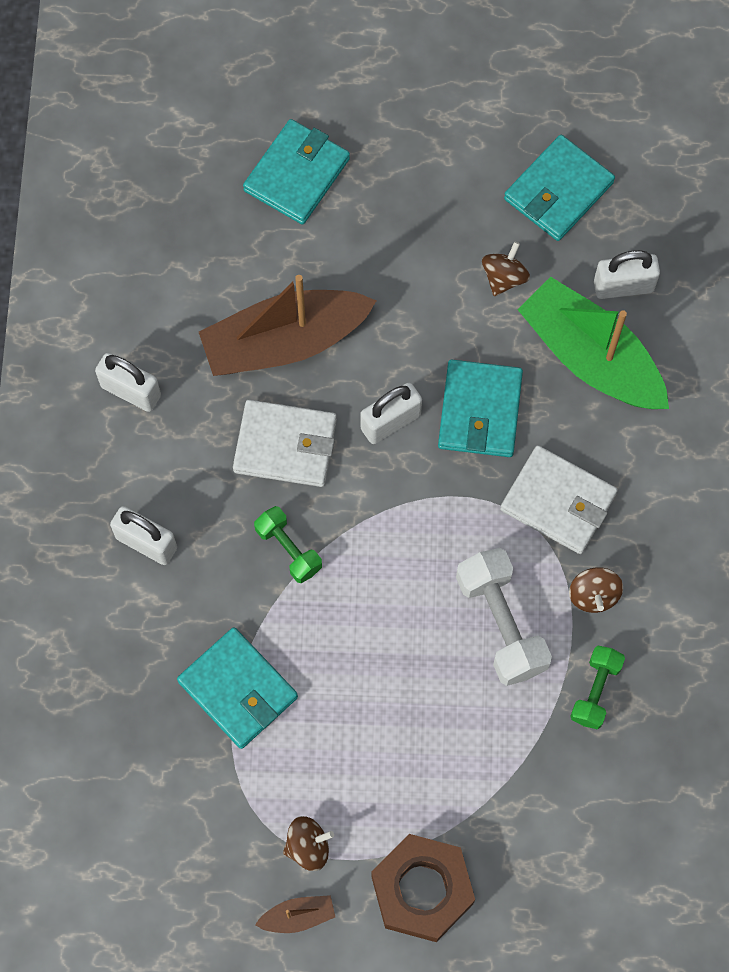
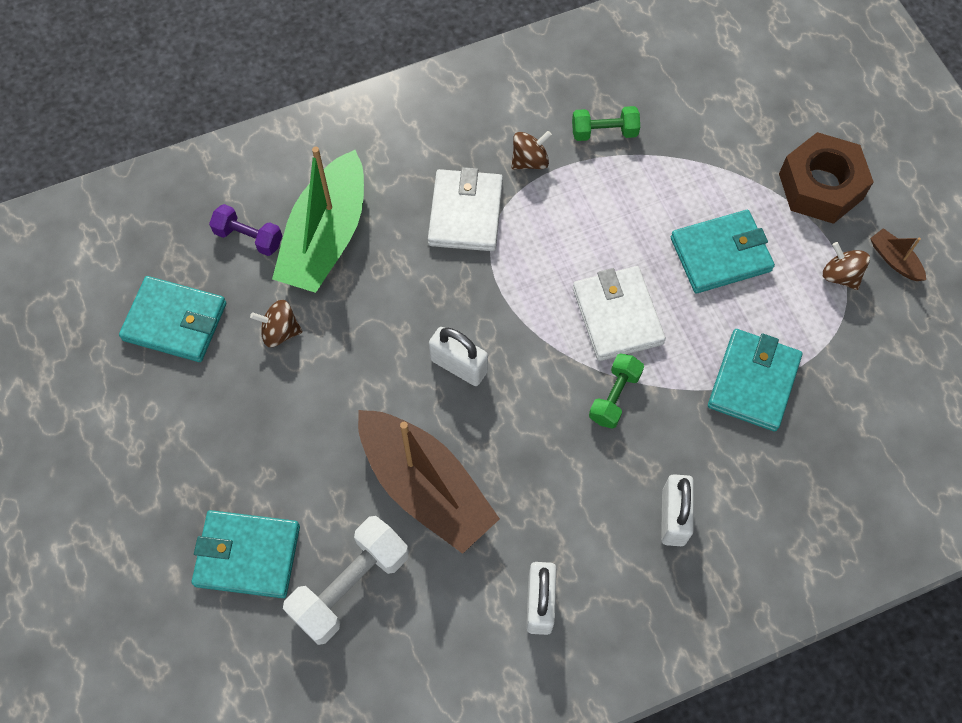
camera: 115 degrees left, 5 degrees down
(285, 446) = (524, 441): white wallet -> white wallet (617, 316)
(479, 411) = (415, 301): turquoise wallet -> turquoise wallet (720, 254)
(501, 623) = (588, 214): white dumbbell -> white dumbbell (350, 586)
(623, 286) = (248, 237): white padlock -> purple dumbbell

